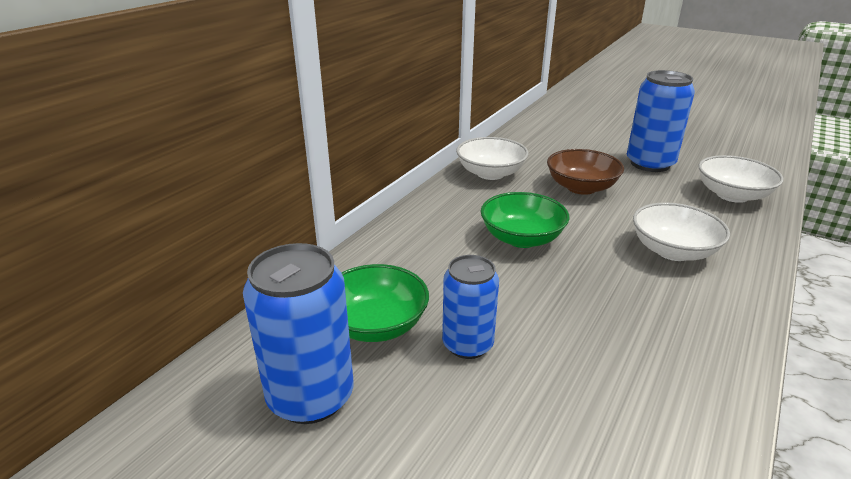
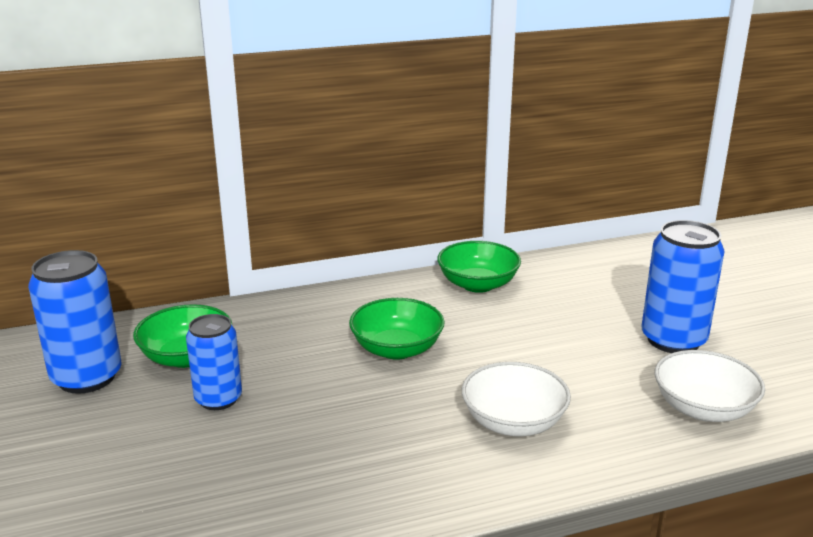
camera: 40 degrees right, 5 degrees down
(490, 173) = (478, 284): white bowl -> green bowl
(581, 187) = (542, 331): brown bowl -> none

